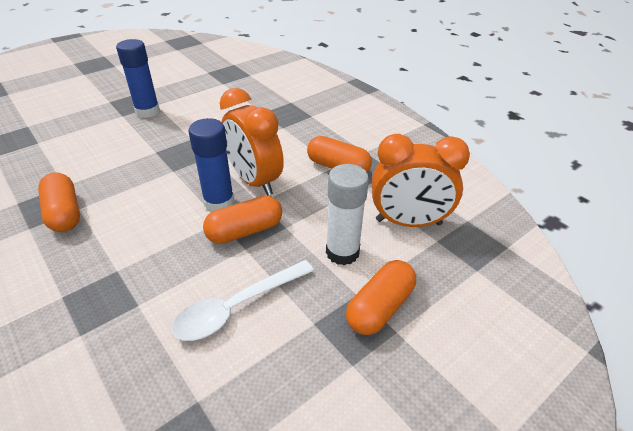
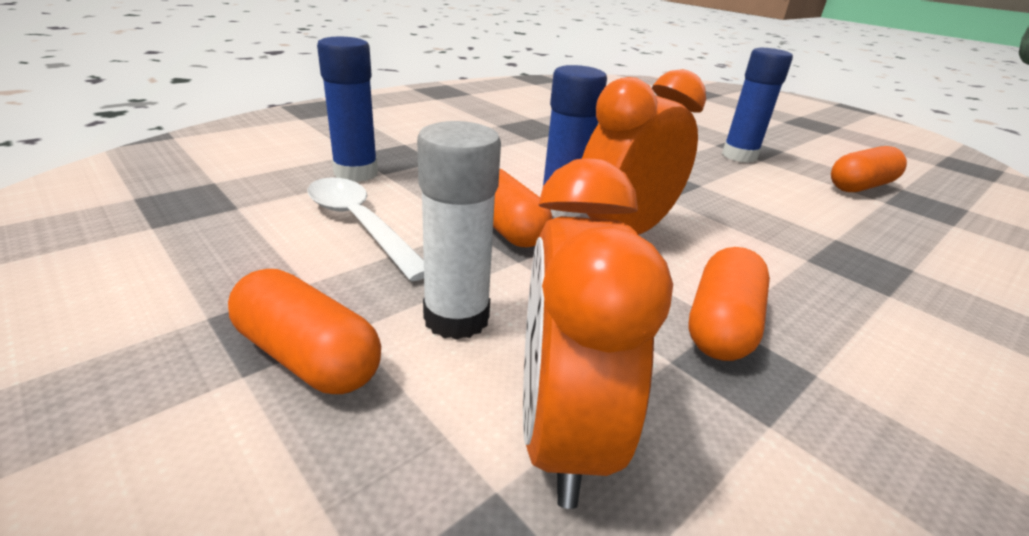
camera: 85 degrees right, 10 degrees down
(64, 213) = (521, 134): orange capsule -> orange capsule (860, 186)
(135, 325) = (356, 173): none -> blue glue stick

